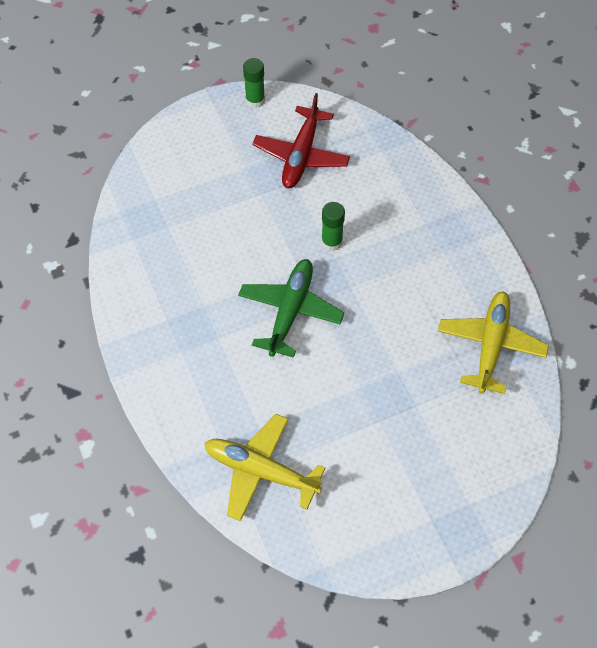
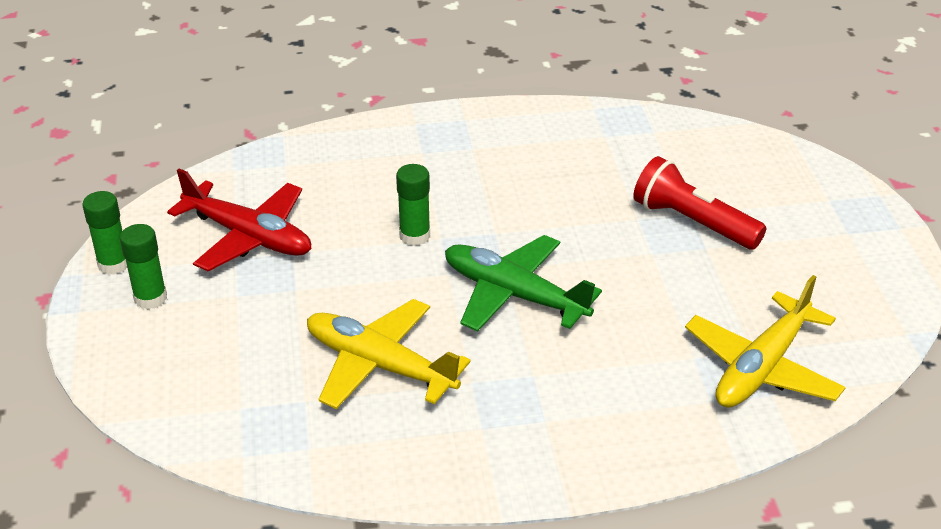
camera: 75 degrees left, 20 degrees down
(231, 128) = (150, 298): none -> green glue stick
(406, 409) = (693, 222): none -> red flashlight
(490, 345) = (621, 141): yellow plane -> yellow plane (379, 365)

